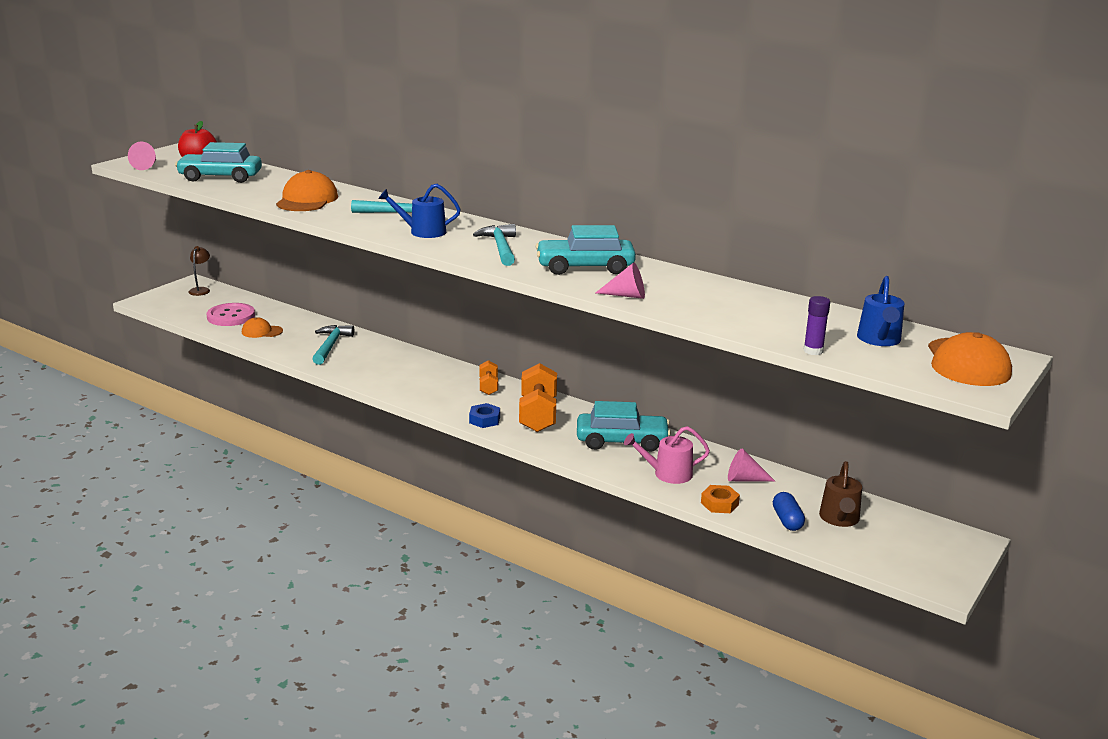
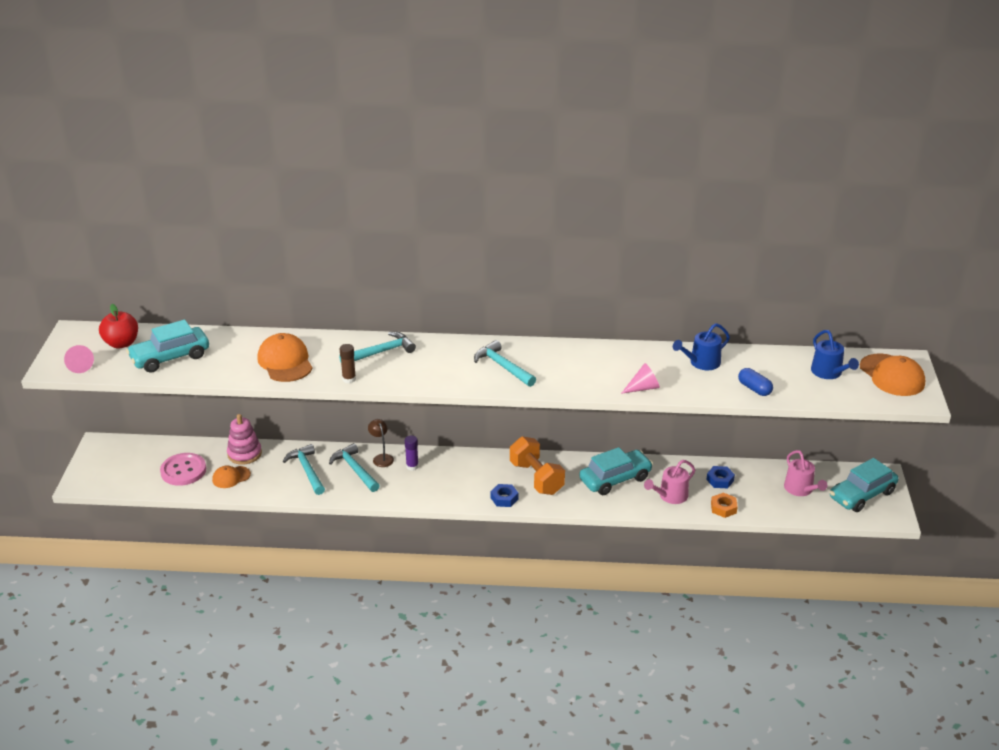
camera: 30 degrees left, 10 degrees up
(201, 290) = (117, 450): brown lamp -> brown lamp (381, 458)
(294, 320) = (244, 454): none -> pink stacking toy
(342, 221) = (349, 379): none -> brown glue stick
(373, 357) = (355, 470): none -> turquoise hammer
(423, 232) = (425, 369): blue watering can -> blue watering can (701, 363)
(488, 386) = (474, 464): orange dumbbell -> none
(585, 267) = (584, 367): turquoise car -> turquoise car (862, 495)
(744, 479) = (720, 480): pink cone -> blue nut
(787, 520) = (773, 504): blue capsule -> blue capsule (754, 389)
(813, 351) = (804, 399): purple glue stick -> purple glue stick (412, 466)
(839, 519) = (800, 489): brown watering can -> pink watering can

